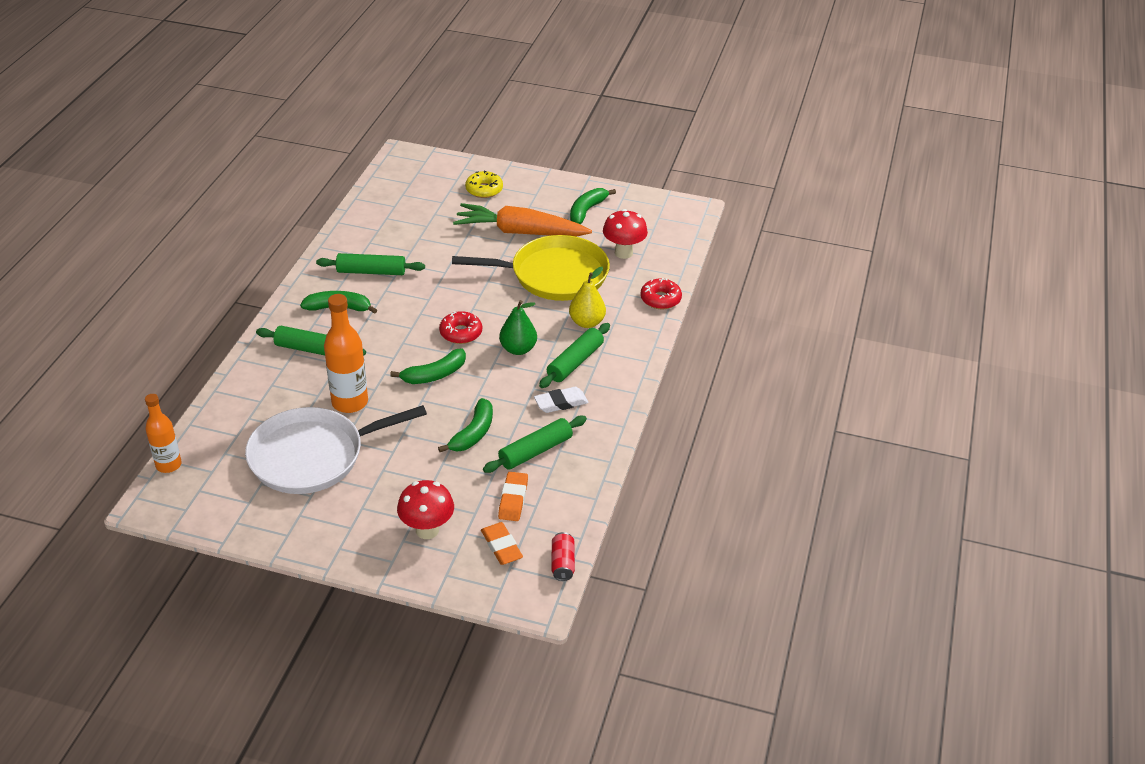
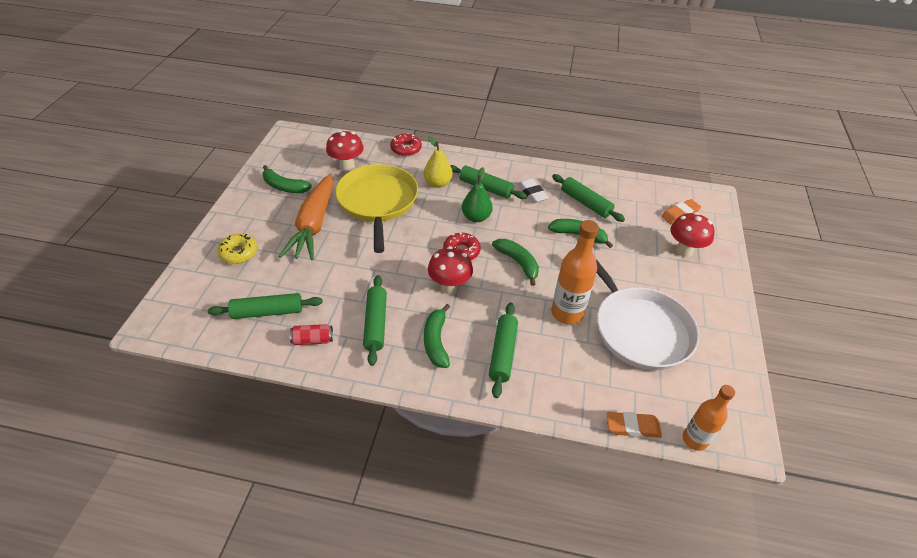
camera: 95 degrees left, 5 degrees up
(402, 210) = (268, 312): none -> green rolling pin
(408, 321) = (449, 287): none -> red mushroom
(513, 499) = (636, 211): orange eraser -> orange eraser (632, 427)
(562, 563) = (679, 187): red can -> red can (313, 340)

